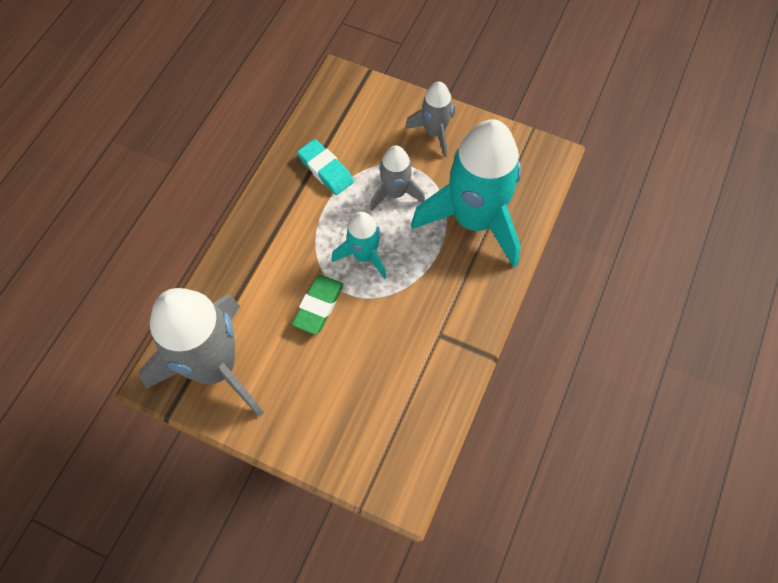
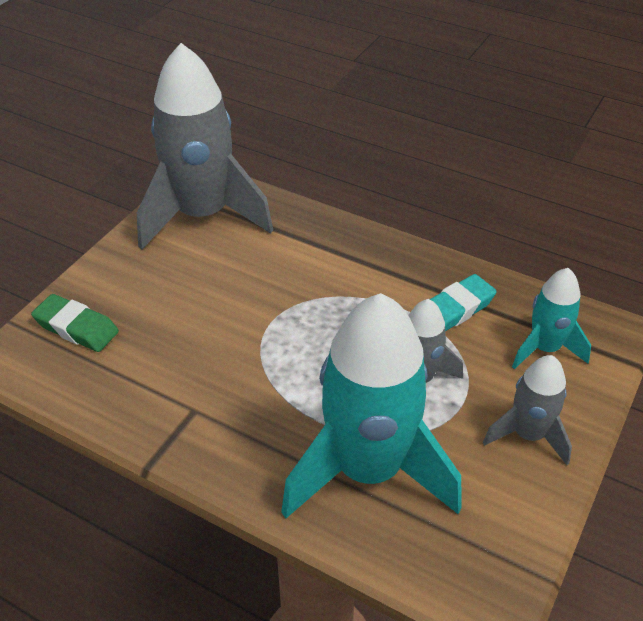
camera: 95 degrees right, 20 degrees down
(318, 306) = (258, 296): green eraser -> green eraser (76, 328)
(364, 255) = (322, 341): turquoise rocket -> turquoise rocket (544, 348)

